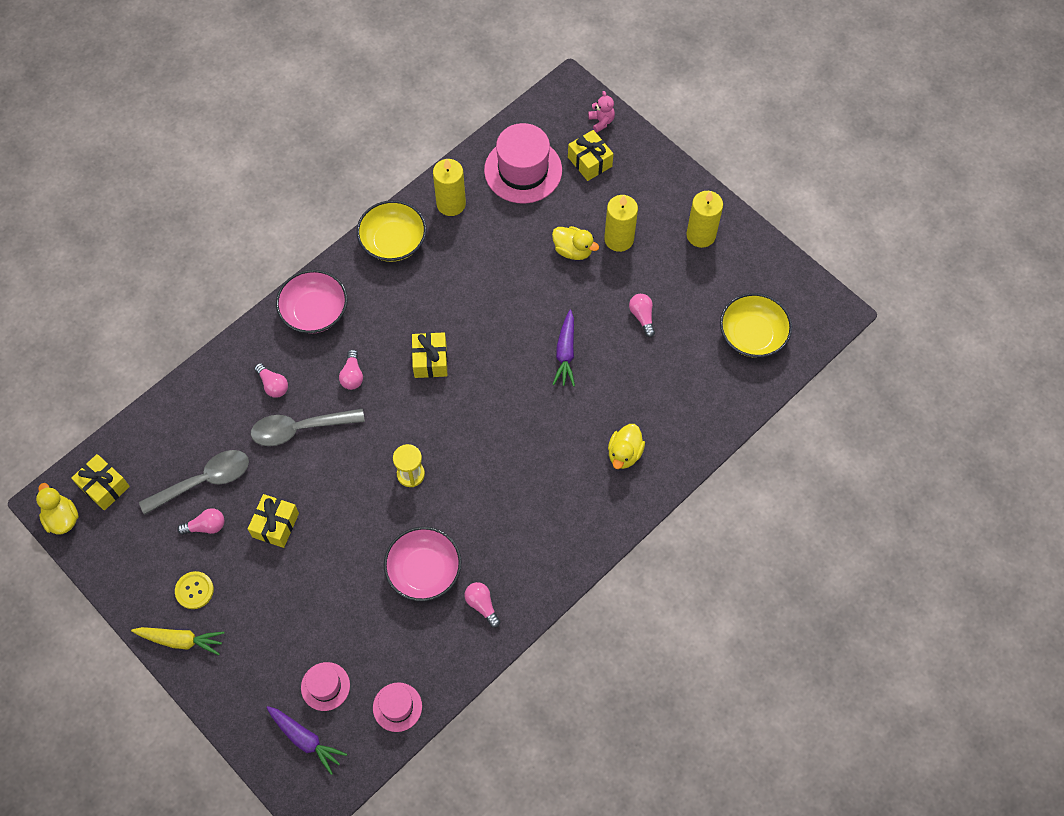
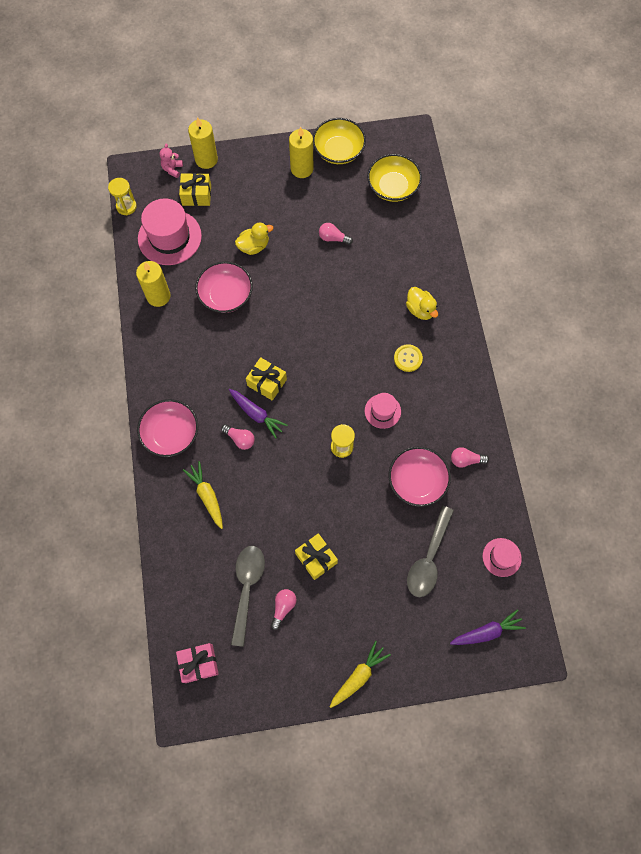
camera: 55 degrees left, 5 degrees up
(62, 518) = (202, 710): yellow duck -> none
(104, 486) = (199, 663): yellow gift -> pink gift
(194, 590) = (327, 644): yellow button -> yellow button (408, 358)
(273, 385) = (207, 496): pink light bulb -> yellow carrot
(300, 429) = (254, 498): grey spoon -> grey spoon (428, 558)
(325, 686) = (457, 595): pink hat -> pink hat (382, 411)
(393, 241) = (157, 350): yellow bowl -> yellow bowl (338, 151)
(498, 261) = (226, 295): none -> pink bowl
(526, 111) = (126, 206): none -> yellow hourglass
(565, 353) = (324, 298): purple carrot -> purple carrot (256, 414)
(601, 121) = (172, 169): pink teddy bear -> pink teddy bear turned 90 degrees counterclockwise
(619, 239) = (267, 215): yellow candle -> yellow candle (206, 159)

